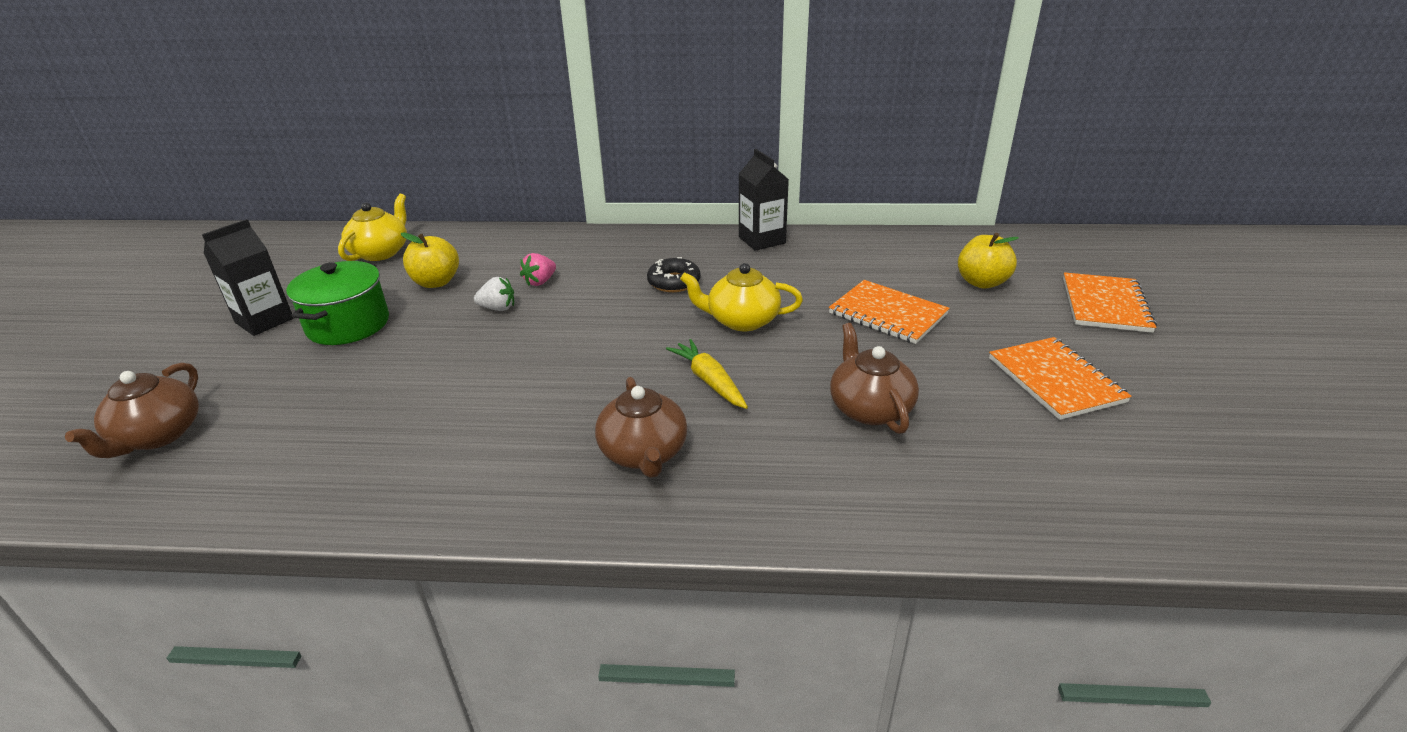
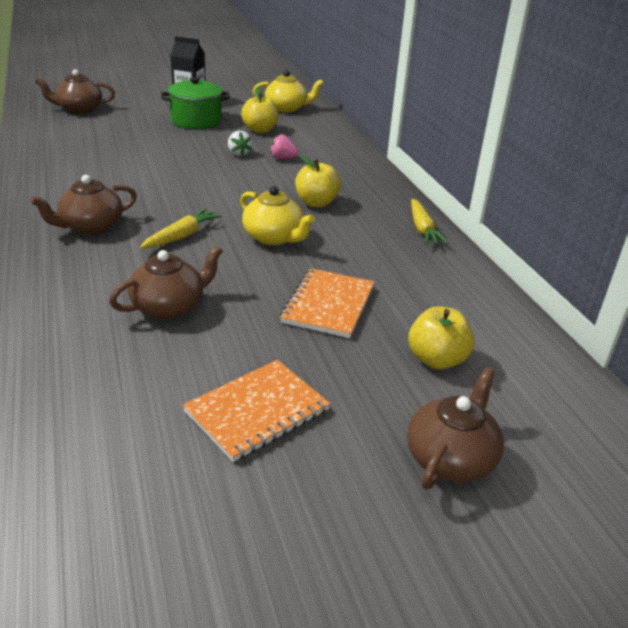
camera: 65 degrees right, 0 degrees up
(674, 282) = (316, 203): black donut -> yellow apple
(742, 320) = (274, 237): yellow teapot -> yellow teapot turned 150 degrees clockwise
(762, 240) = (422, 229): black carton -> yellow carrot
(1105, 305) = (451, 458): orange notebook -> brown teapot

